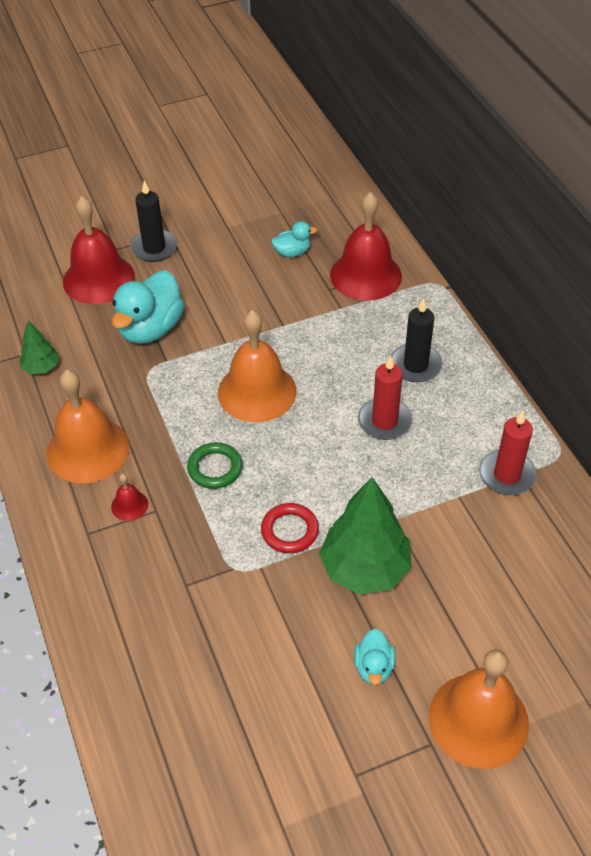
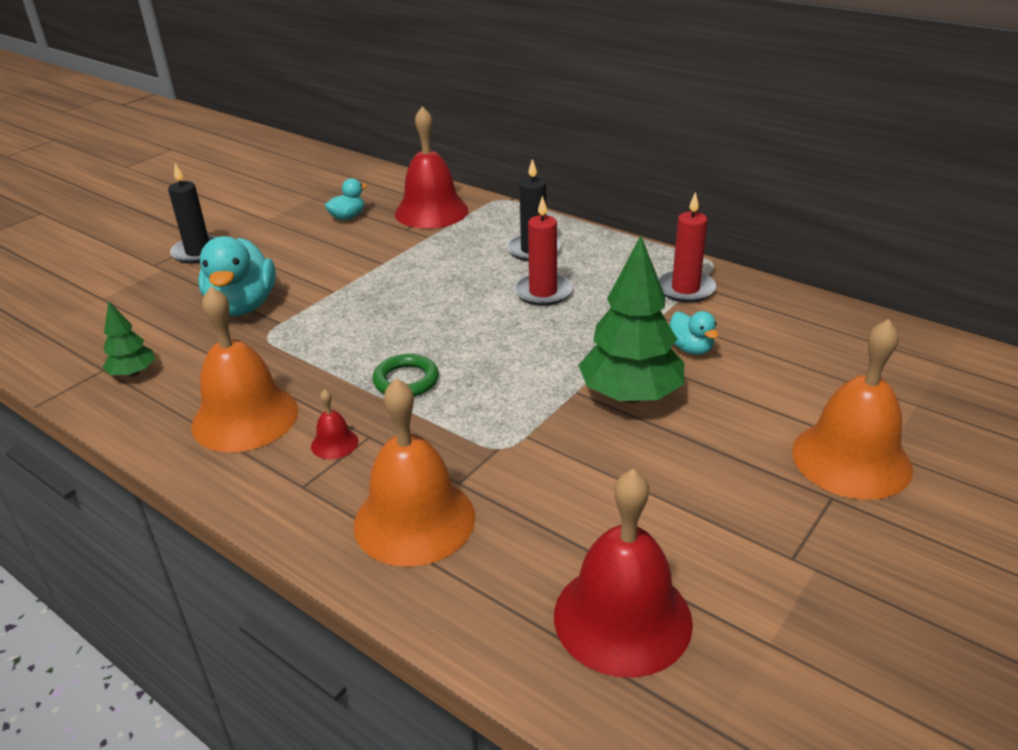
camera: 30 degrees left, 15 degrees down
(98, 279) = (151, 289): red bell -> red bell (622, 618)
(257, 391) = (398, 313): orange bell -> orange bell (414, 520)
(289, 531) = (529, 397): red ring -> none
(374, 667) = (716, 464): turquoise duck -> turquoise duck (690, 349)

